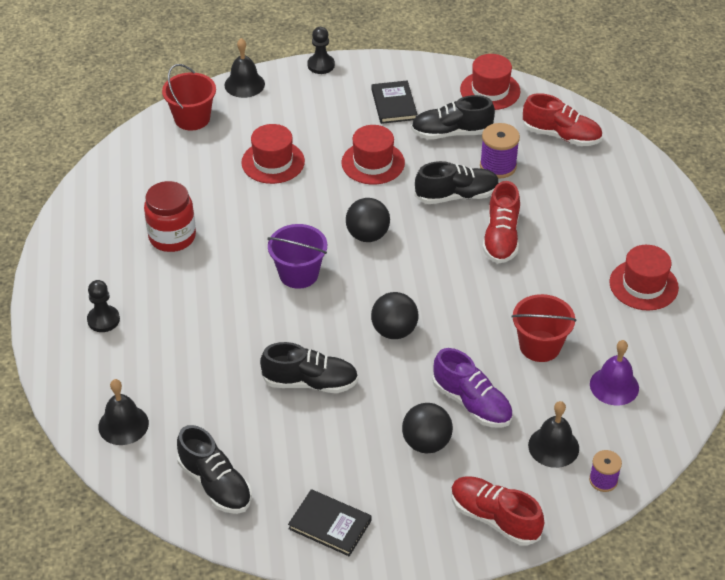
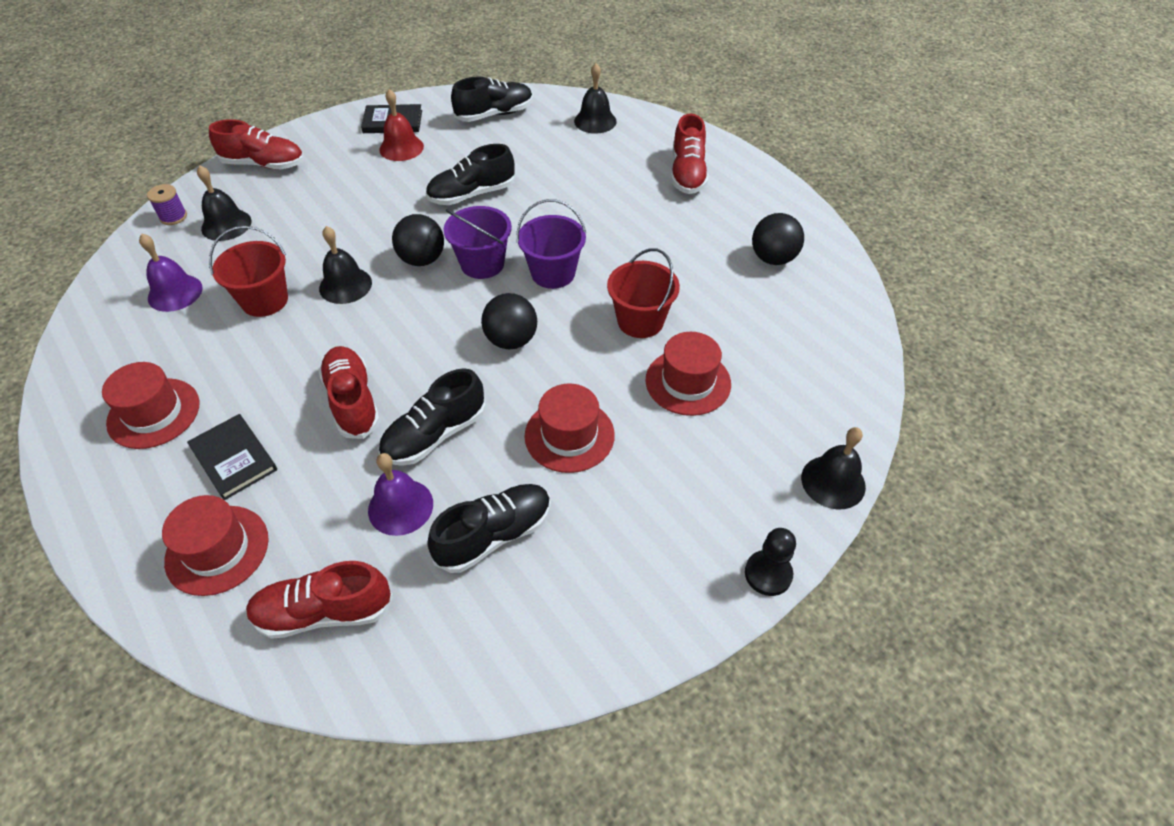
camera: 150 degrees right, 5 degrees up
(103, 320) = (687, 174): black pawn -> red shoe
(172, 237) = (706, 258): red jar -> none
(192, 118) = (836, 397): red bucket -> red bucket (640, 321)
(215, 484) = (494, 114): black shoe -> black shoe turned 135 degrees clockwise
(342, 477) = (401, 148): none -> red bell
(348, 306) = (482, 264): none -> purple bucket
(394, 104) = (608, 549): black book -> black book (234, 458)
(426, 443) = (344, 190): black ball -> black ball (773, 258)
(469, 333) = (345, 285): none -> black bell
(472, 403) = (316, 230): purple shoe -> none
(490, 90) = (478, 657): red hat -> red hat (217, 550)
(498, 166) = (400, 507): purple spool -> purple bell

